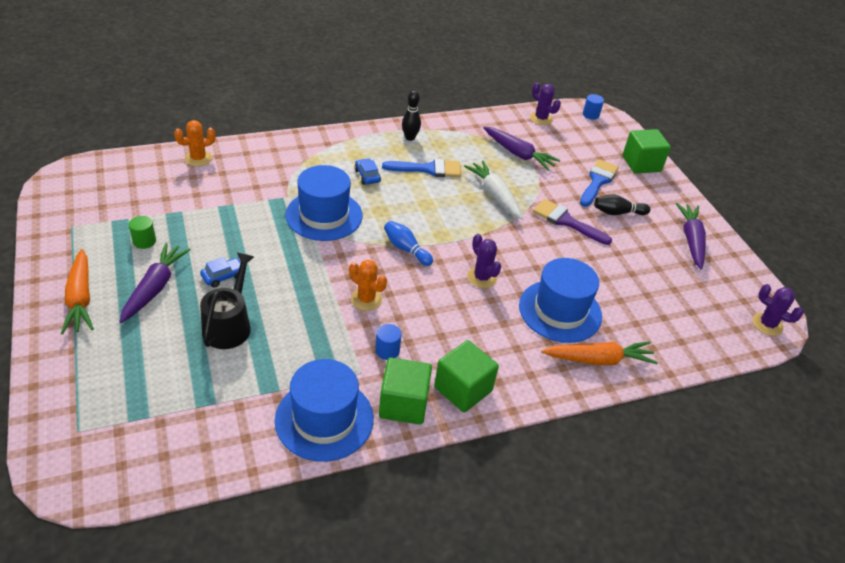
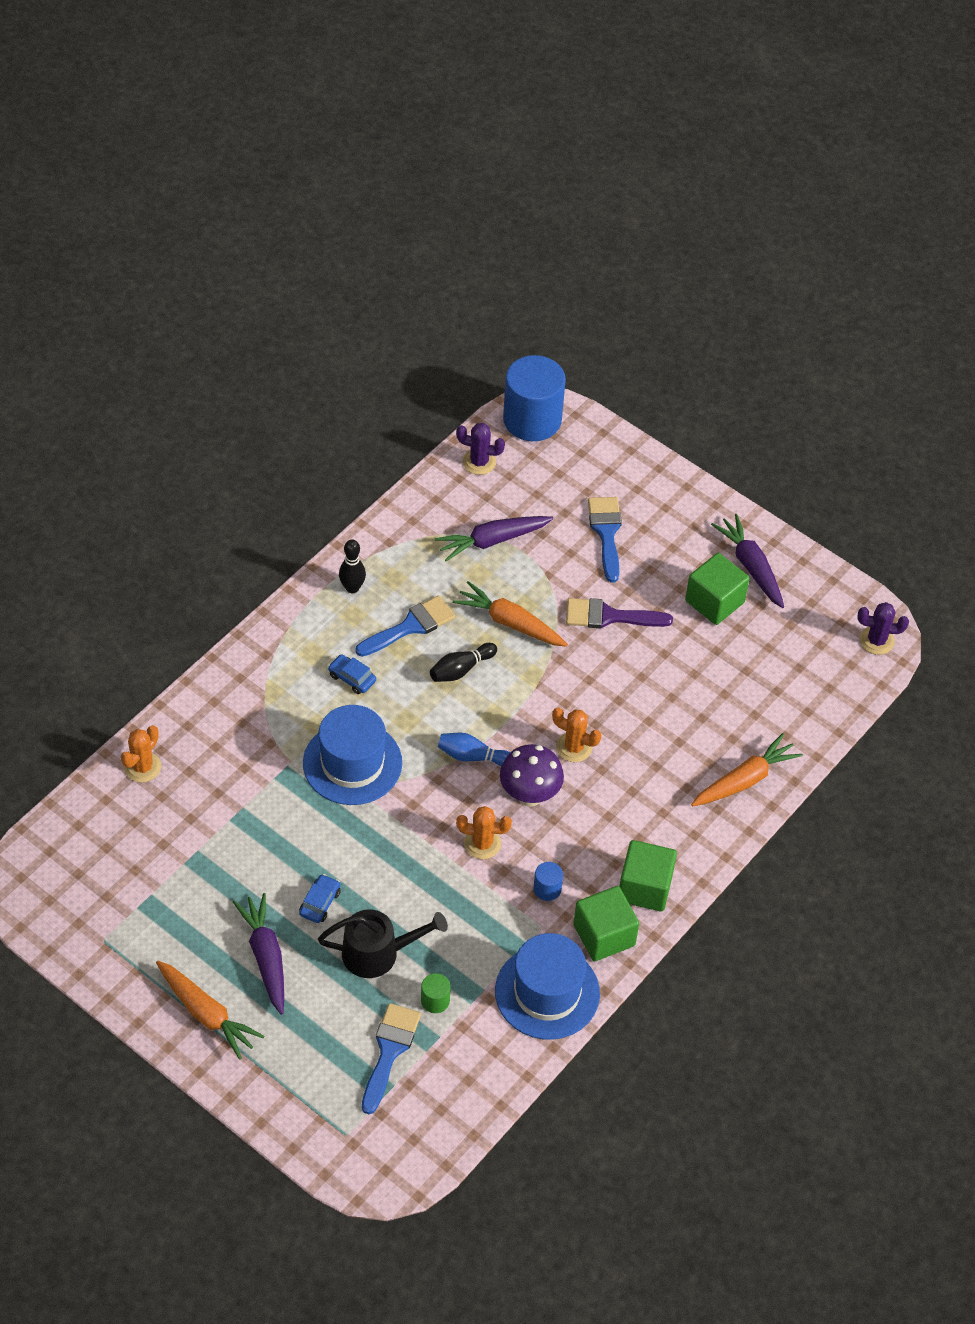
camera: 30 degrees left, 10 degrees up
(144, 241) = (198, 911): green cylinder -> green cylinder (435, 1000)
(170, 392) = (389, 1051): none -> blue brush
(229, 325) = (377, 953): black watering can -> black watering can turned 105 degrees clockwise
(425, 289) = (529, 795): none -> purple mushroom
(481, 277) = (574, 747): purple cactus -> orange cactus
(495, 195) = (510, 623): white carrot -> orange carrot
(518, 154) = (492, 541): purple carrot -> purple carrot turned 150 degrees clockwise
(560, 311) = (675, 743): blue hat -> none
(590, 115) = (532, 419): blue cylinder -> blue cylinder, size x2.39
(617, 213) = (655, 570): black bowling pin -> black bowling pin (461, 669)
(641, 164) = (637, 474): green cube -> green cube (714, 602)

